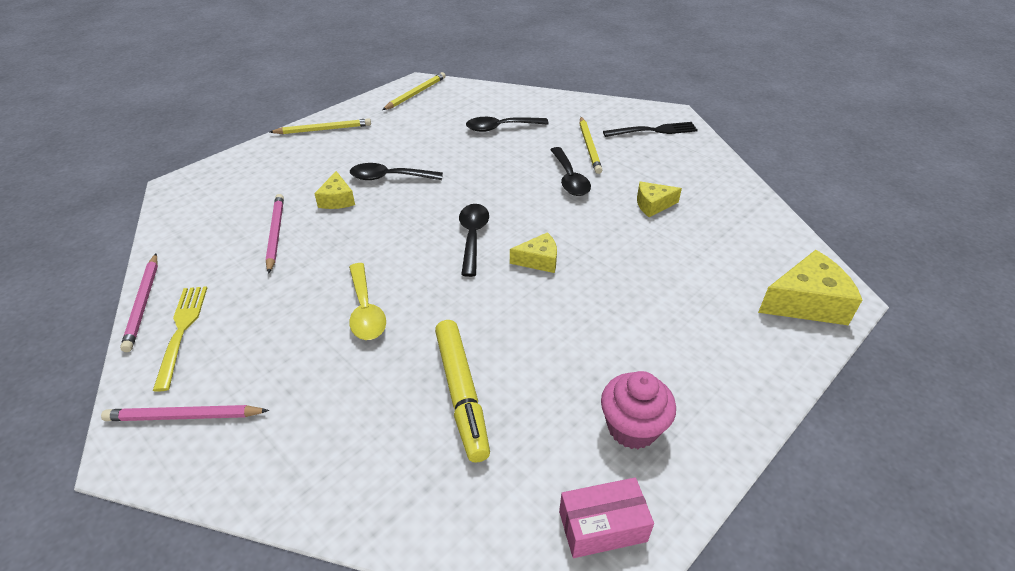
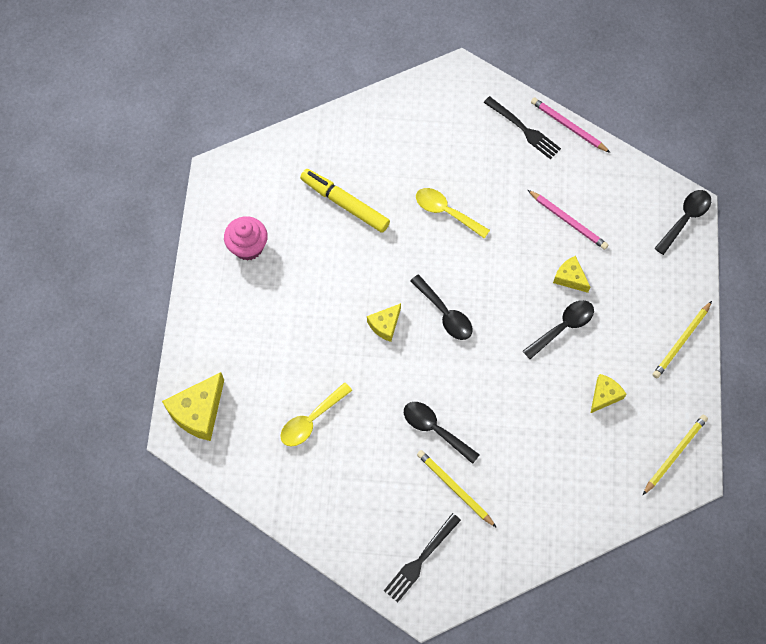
camera: 140 degrees right, 25 degrees up
(181, 331) = (524, 129): yellow fork -> black fork
(184, 416) = (459, 99): pink pencil -> none
(416, 94) = (674, 454): yellow pencil -> yellow pencil turned 135 degrees counterclockwise
(500, 128) = (549, 459): black spoon -> black spoon (685, 219)
(602, 526) = (230, 190): pink box -> none
(653, 205) = (352, 444): yellow cheese -> yellow cheese (604, 395)
(680, 236) = (311, 420): none -> yellow spoon

